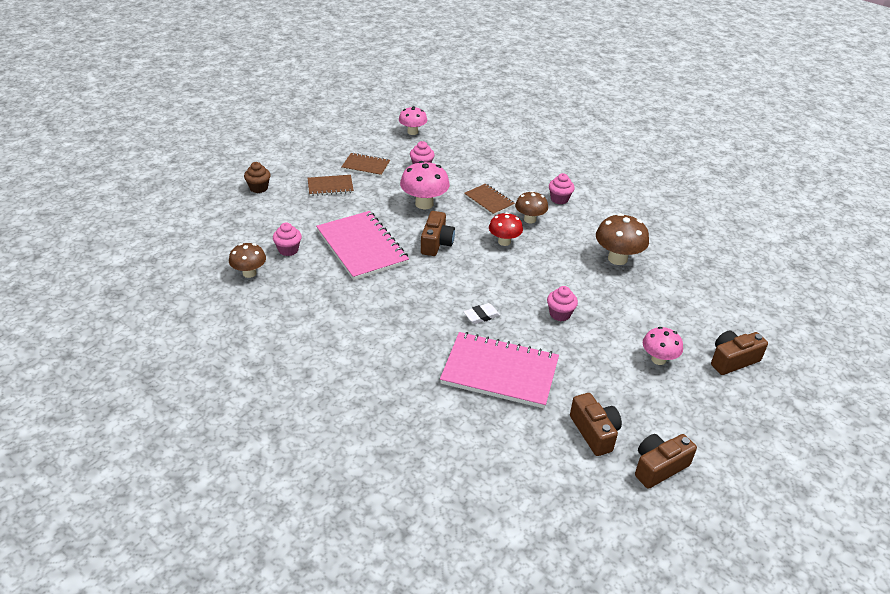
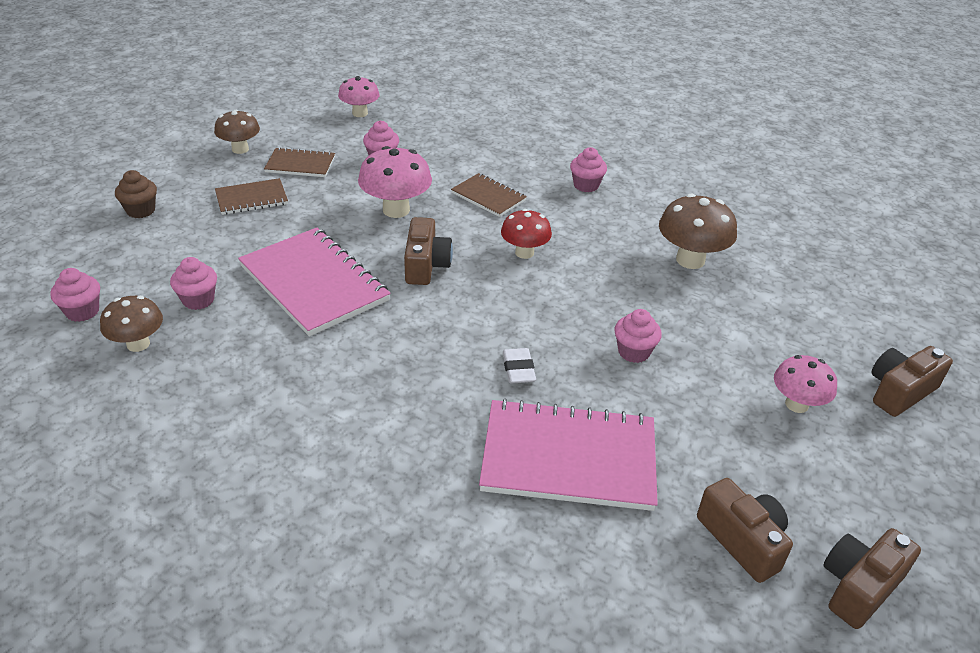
camera: 10 degrees left, 0 degrees up
(218, 249) = (82, 311): none -> pink cupcake
(481, 316) = (518, 369): white eraser -> white eraser turned 60 degrees counterclockwise
(530, 219) = (552, 217): brown mushroom -> brown mushroom (240, 149)

